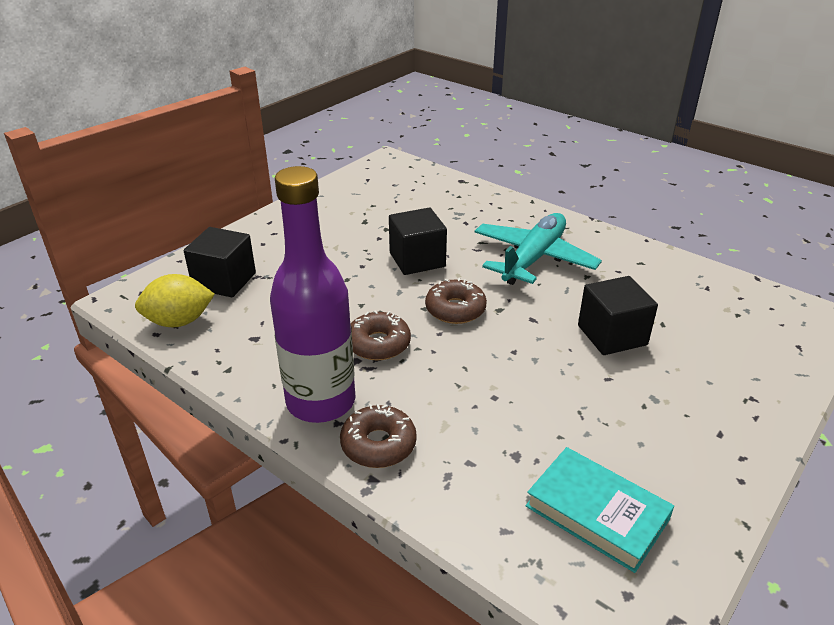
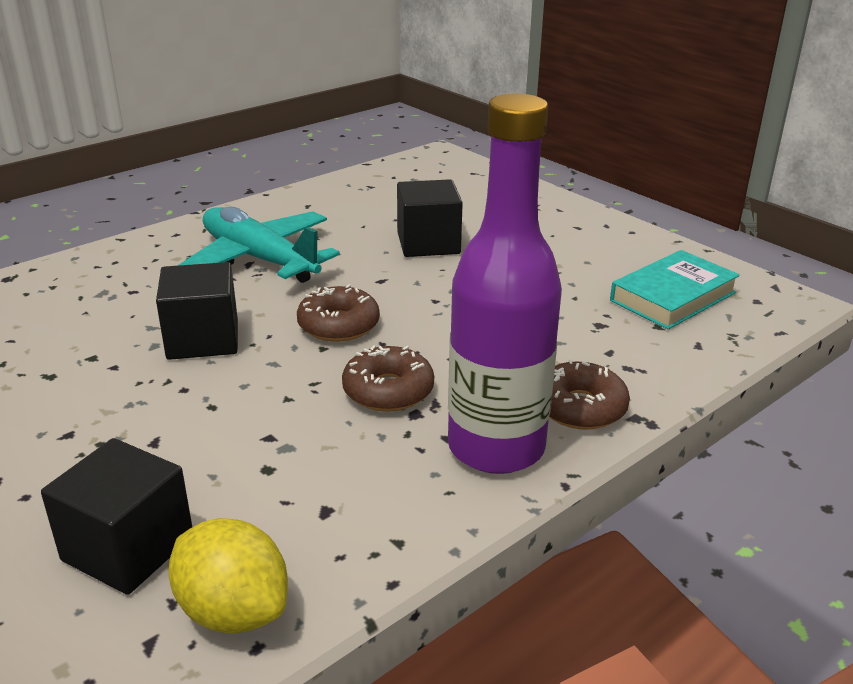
camera: 80 degrees left, 5 degrees down
(179, 321) = (233, 611): yellow lemon -> yellow lemon turned 45 degrees counterclockwise

